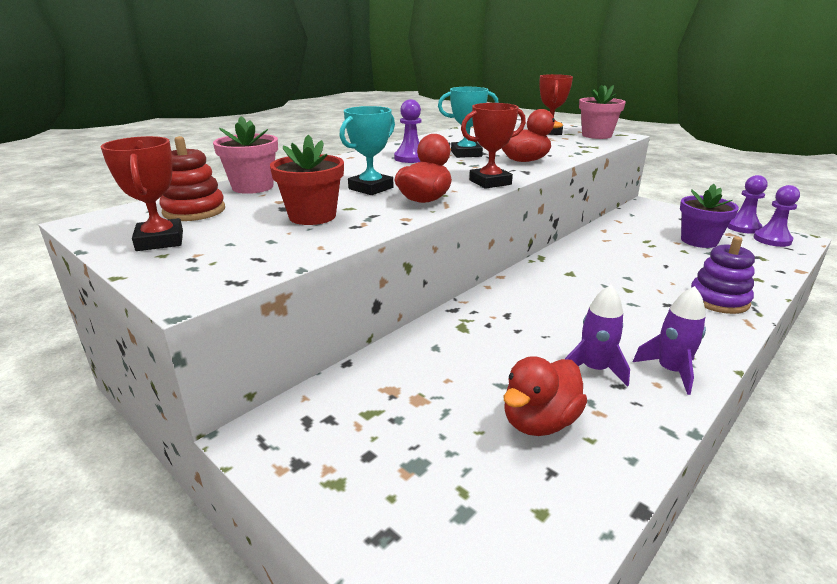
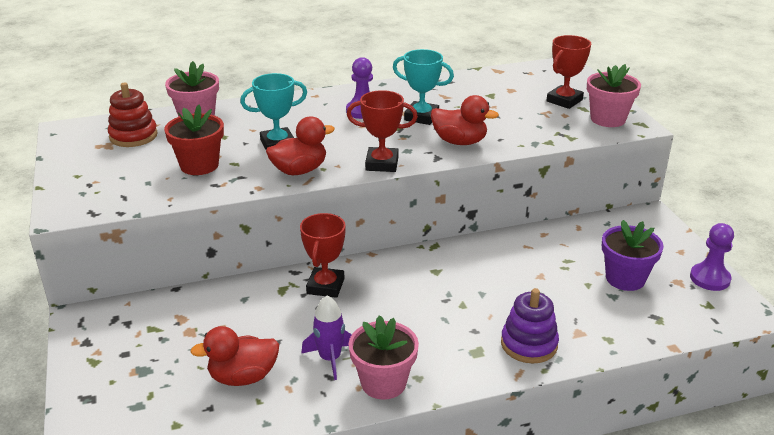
camera: 30 degrees right, 5 degrees up
(160, 241) = (87, 161): red trophy -> red trophy (325, 286)
(670, 371) = (383, 383): purple rocket -> pink flower pot
(772, 240) = (714, 304): purple pawn -> none

